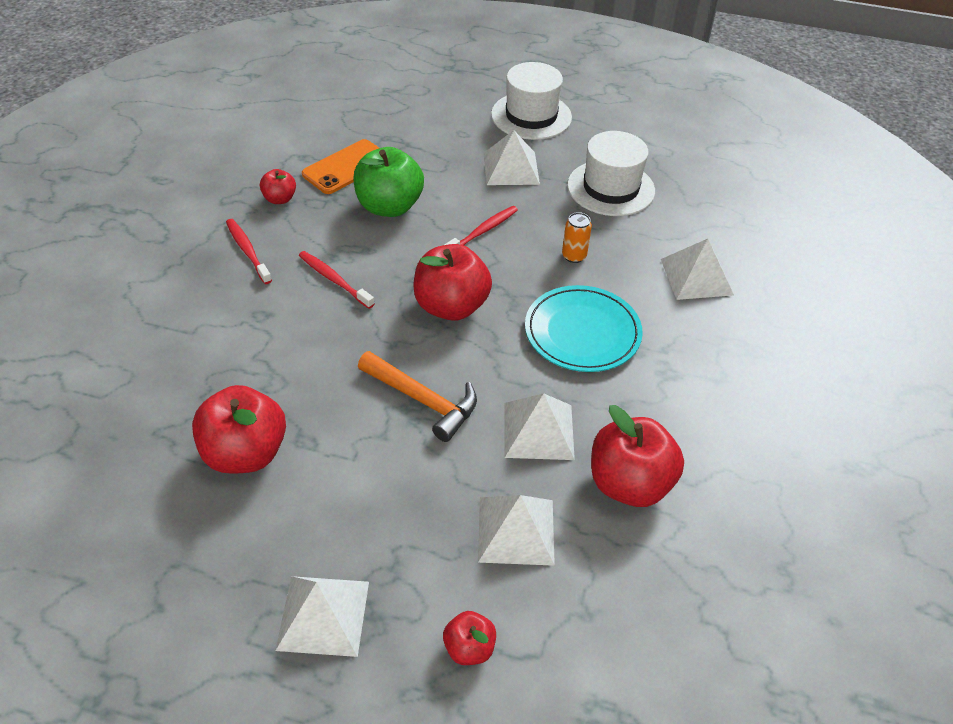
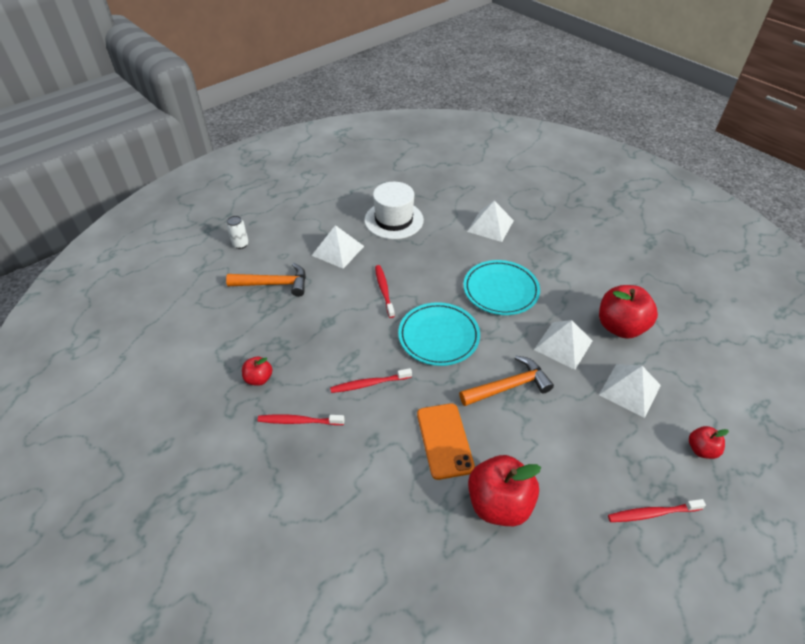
camera: 55 degrees left, 0 degrees up
(323, 615) = (652, 513): white pyramid -> red toothbrush
(347, 167) = (260, 327): orange phone -> orange phone (444, 440)
(389, 206) = (321, 323): green apple -> none
(414, 148) = (274, 284): none -> orange hammer
(449, 98) = (240, 244): none -> white can
(451, 306) = (438, 336): red apple -> turquoise plate
(531, 116) = (297, 218): white hat -> none
(574, 256) = (437, 263): orange can -> none

